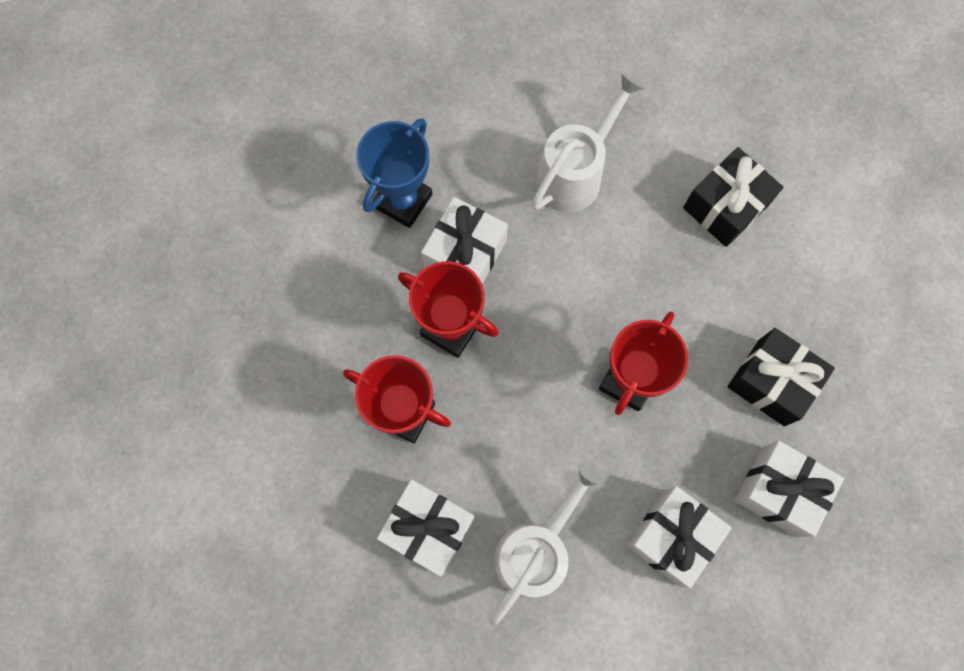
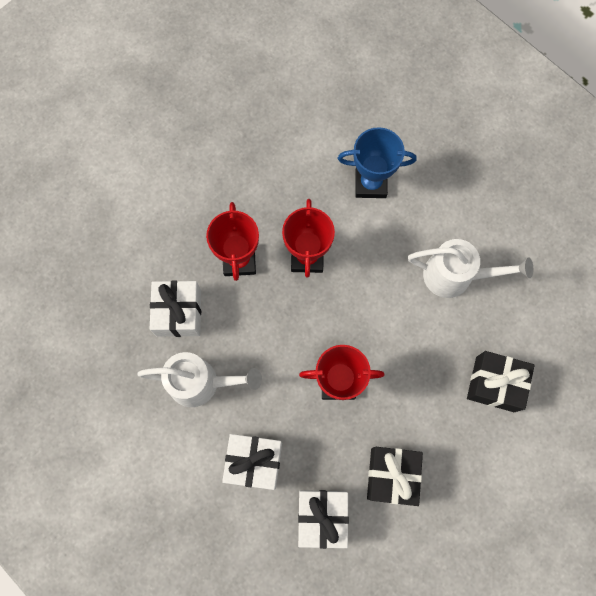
camera: 60 degrees right, 0 degrees up
(465, 254) = (359, 239): white gift -> none

